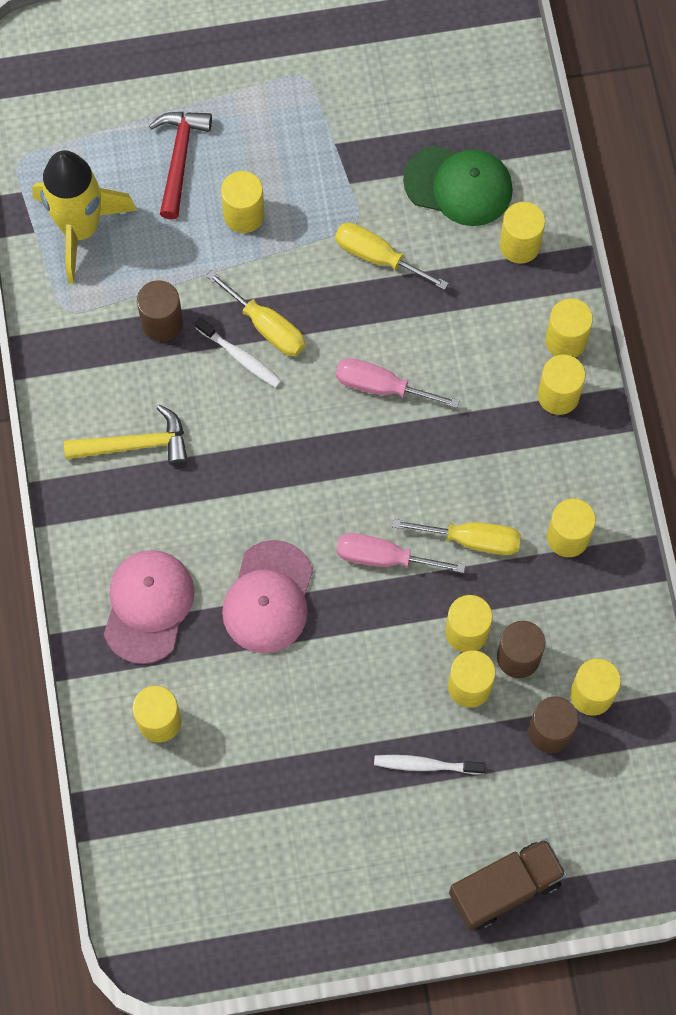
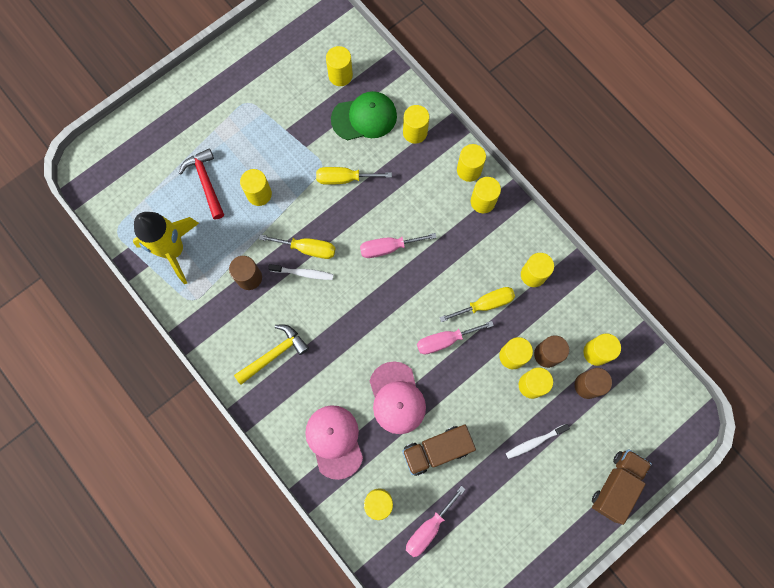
camera: 30 degrees left, 5 degrees up
(207, 793) = (428, 528): none -> pink screwdriver
(281, 698) = (436, 450): none -> brown truck
(460, 107) = (340, 75): none -> yellow cylinder

